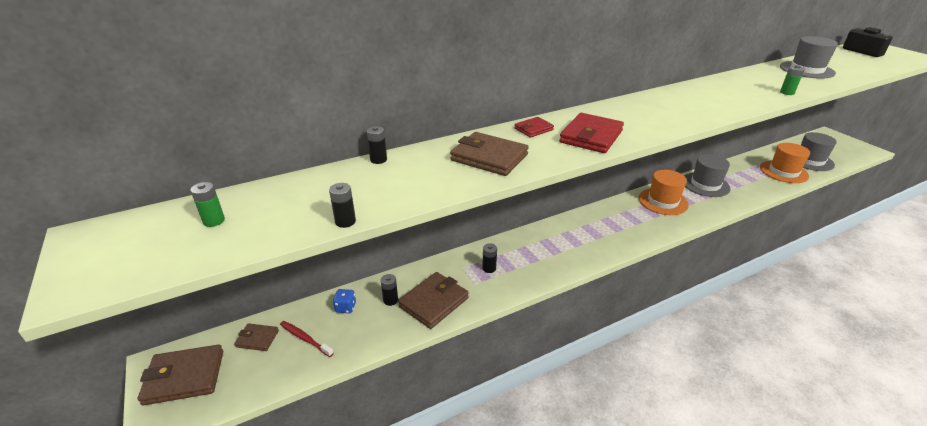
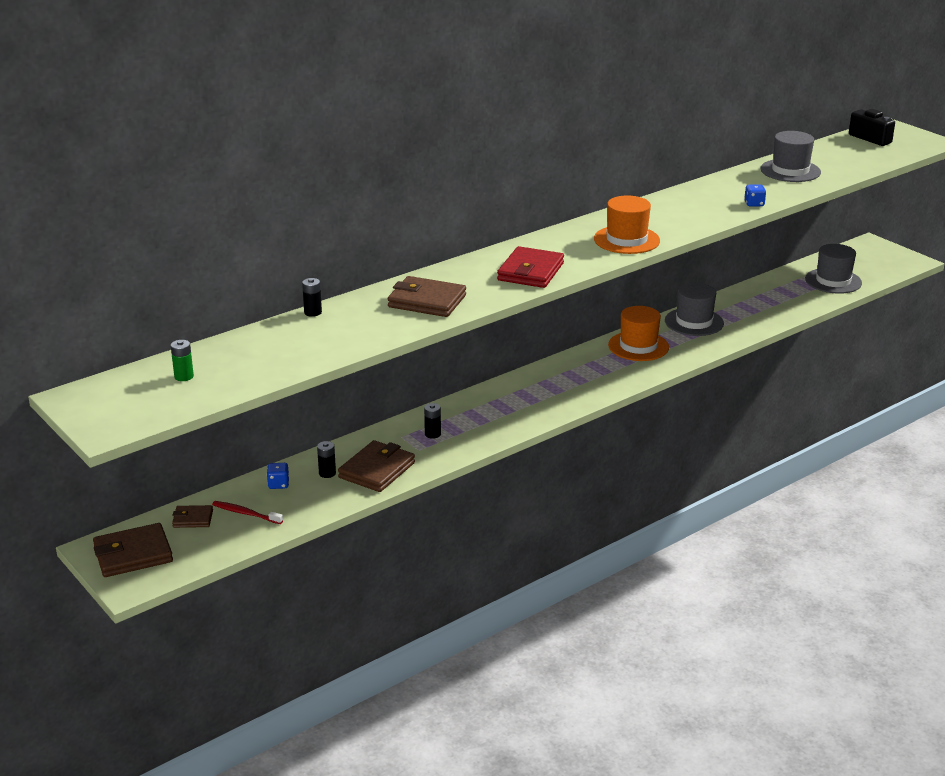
camera: 10 degrees left, 5 degrees down
(345, 221) = (308, 366): black battery -> none
(533, 129) = (468, 268): red wallet -> none
(783, 172) = (795, 298): orange hat -> orange hat (626, 240)
(787, 92) = (754, 204): green battery -> blue dice

